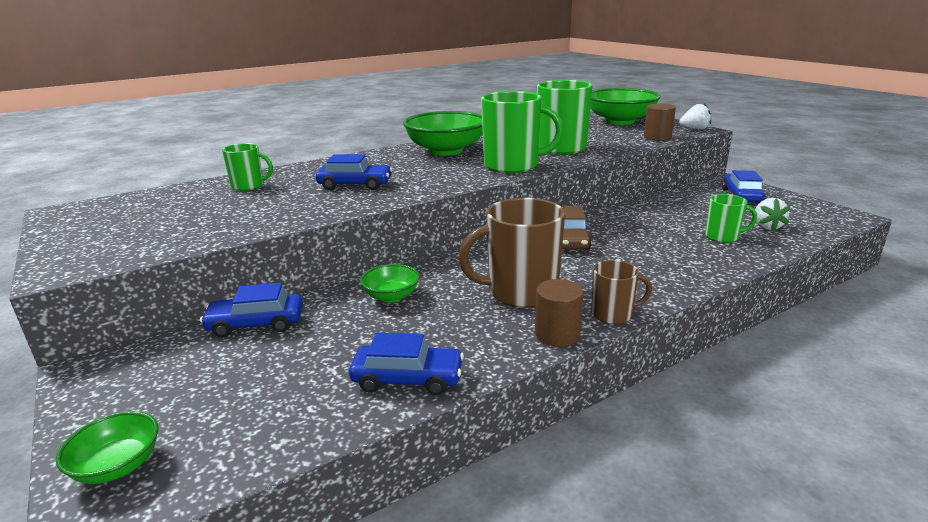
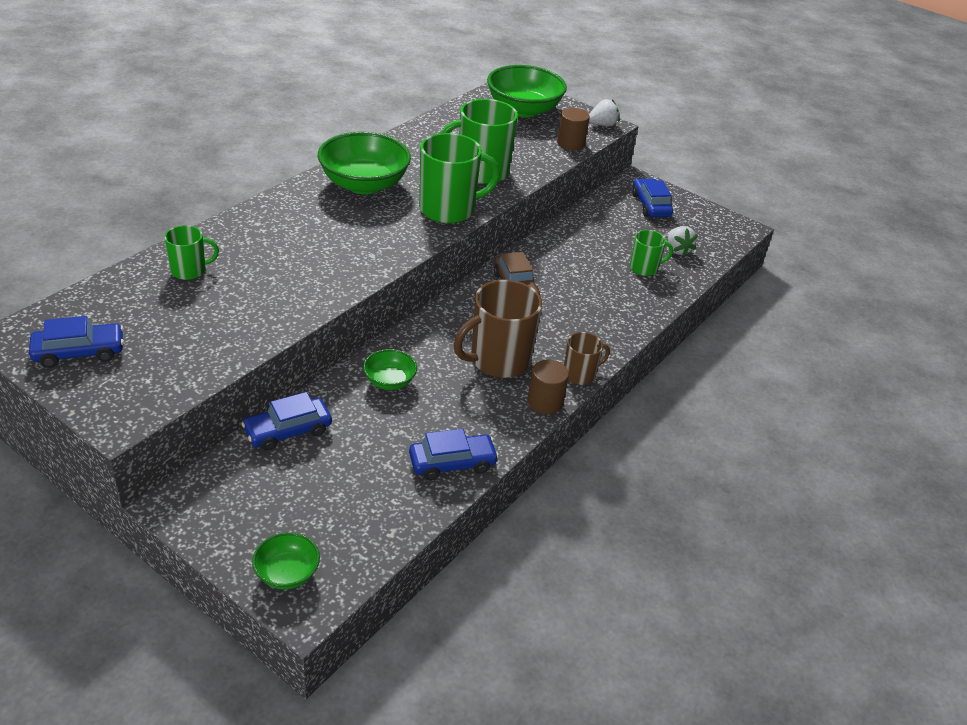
camera: 25 degrees left, 15 degrees up
(355, 185) = (306, 258): blue car -> blue car (79, 352)

